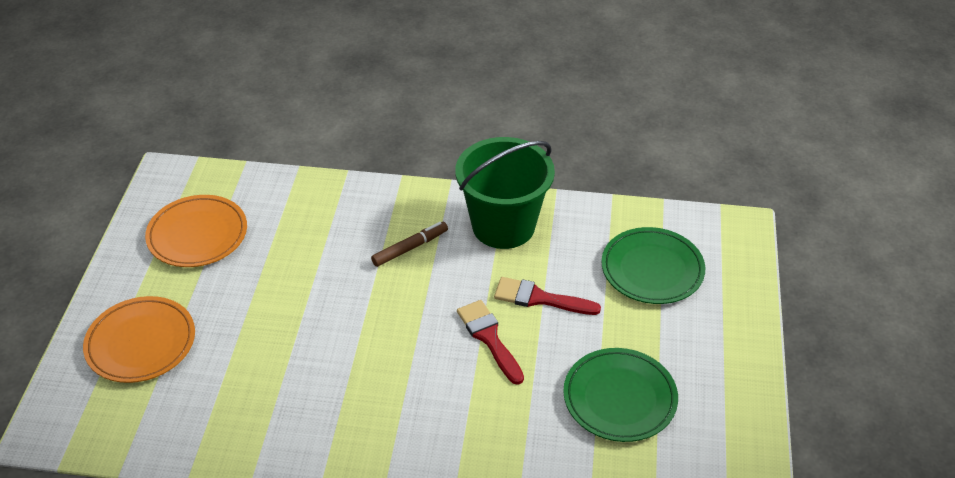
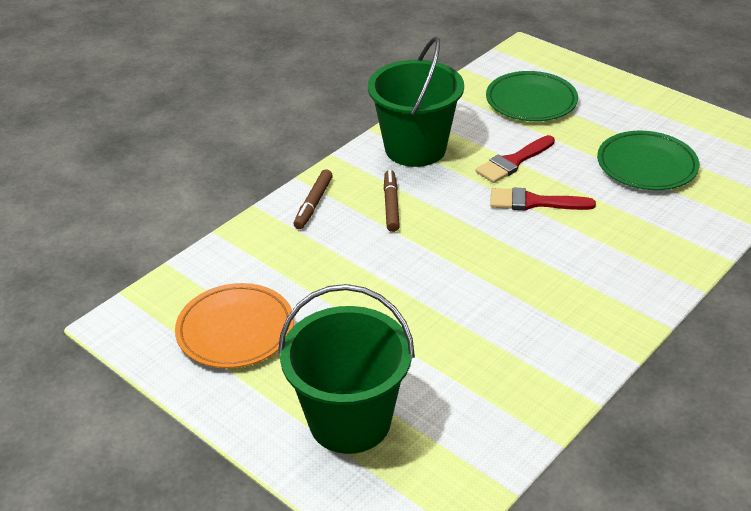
camera: 55 degrees left, 5 degrees down
(141, 343) = (350, 420): orange plate -> green bucket
(375, 202) = (313, 204): none -> brown marker

